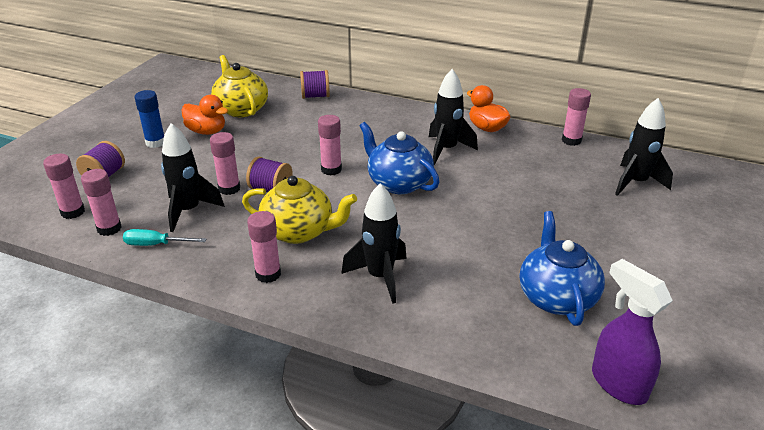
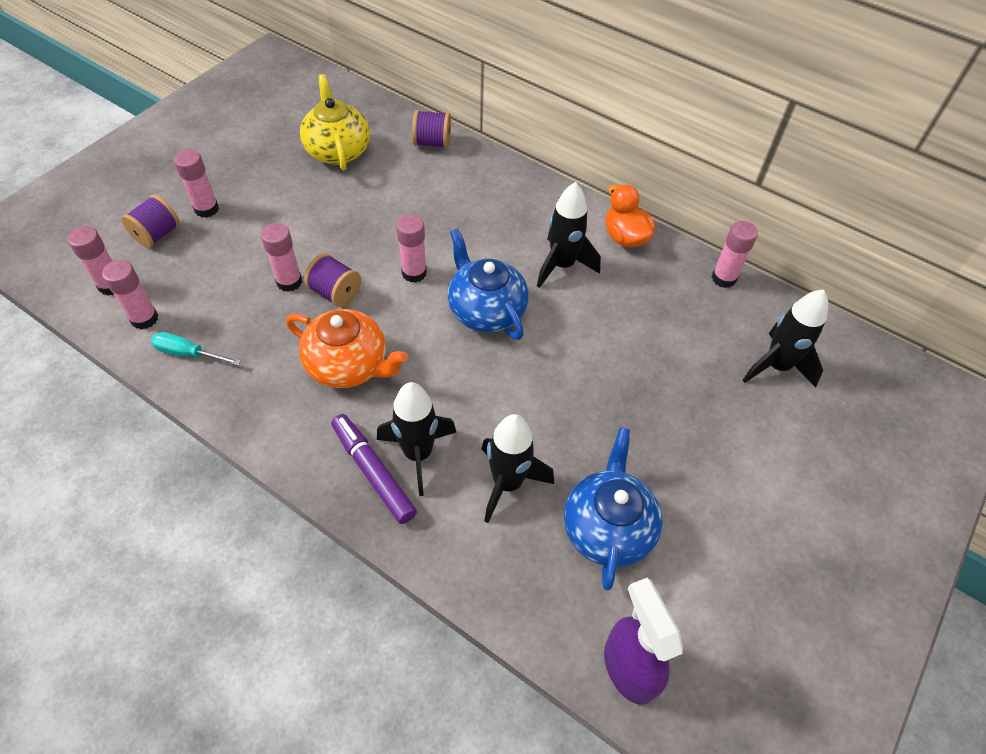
camera: 10 degrees right, 20 degrees up
(155, 143) = (225, 190): blue glue stick -> none
(189, 211) = (236, 309): black rocket -> black rocket (507, 483)
(207, 131) = (288, 182): orange duck -> none
(268, 274) = (296, 423): pink glue stick -> pink glue stick (206, 209)
(299, 231) = (348, 365): yellow teapot -> orange teapot
(347, 294) = (373, 472): none -> purple marker

